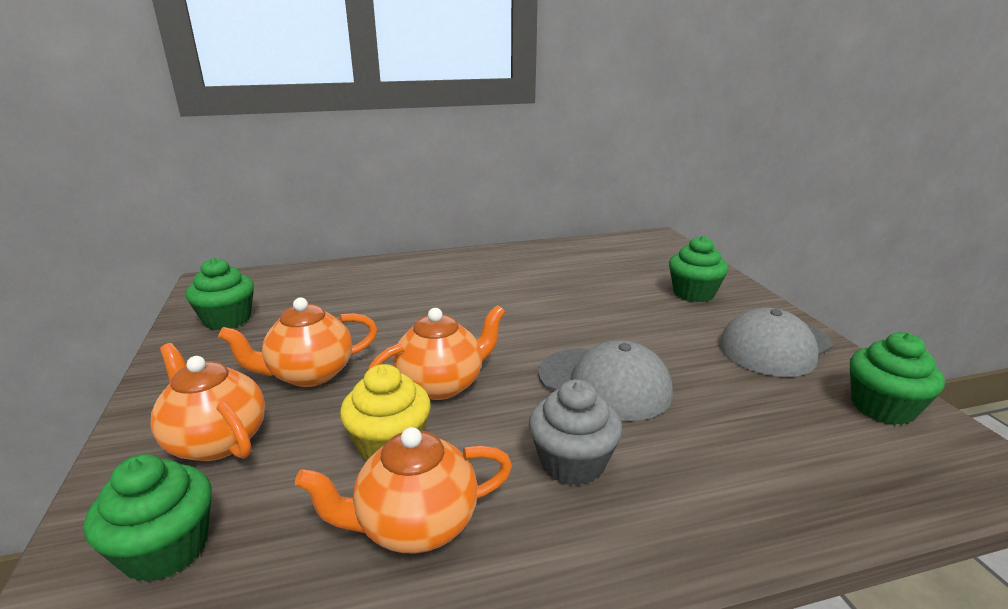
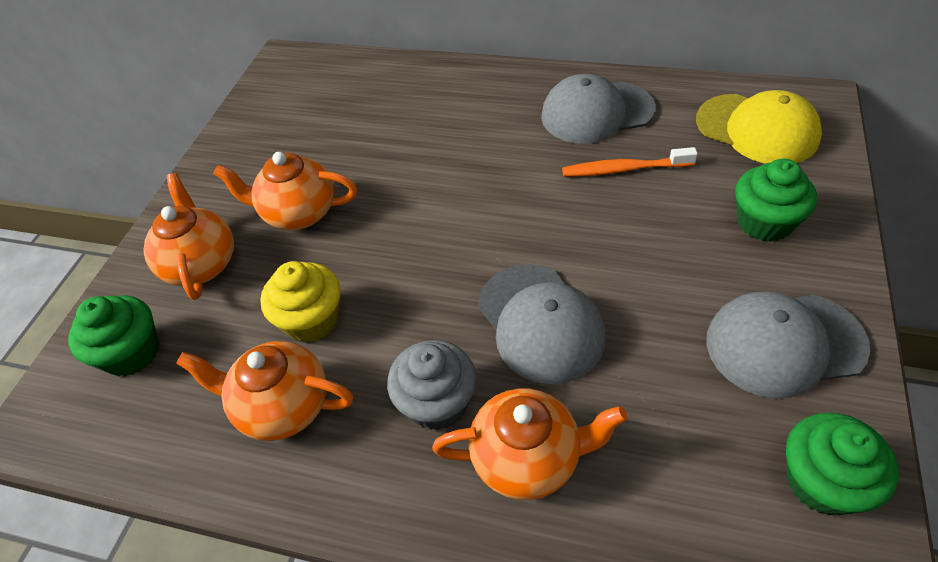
camera: 35 degrees right, 25 degrees up
(227, 319) = (272, 119): green cupcake -> none
(442, 384) = (393, 266): orange teapot -> orange teapot (528, 458)
(525, 265) = (596, 112): none -> grey cap
(575, 288) = (624, 169): none -> orange toothbrush
(639, 254) = (757, 129): none -> yellow cap

